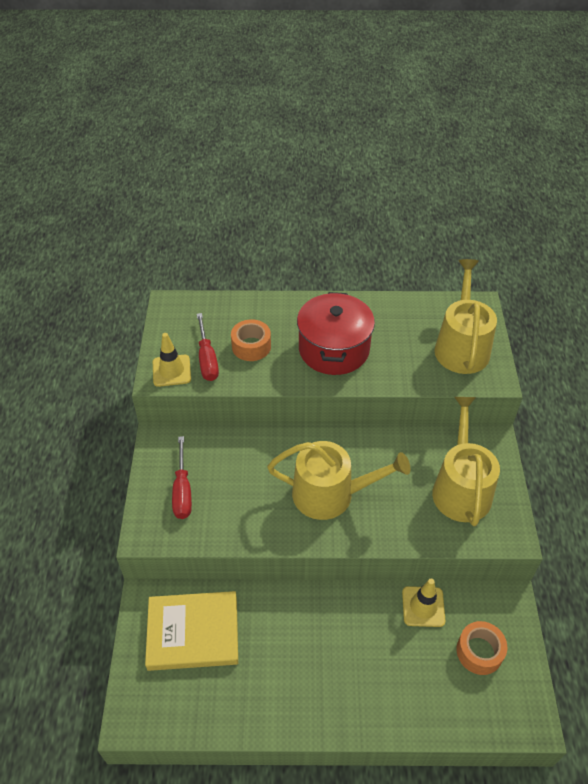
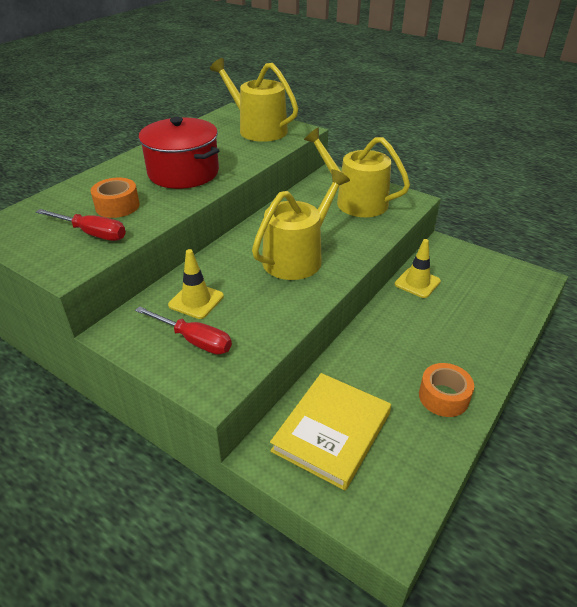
camera: 55 degrees left, 10 degrees down
(171, 371) = (71, 258): yellow traffic cone -> yellow traffic cone (196, 301)
(479, 652) = (472, 275): orange tape -> orange tape (443, 397)

